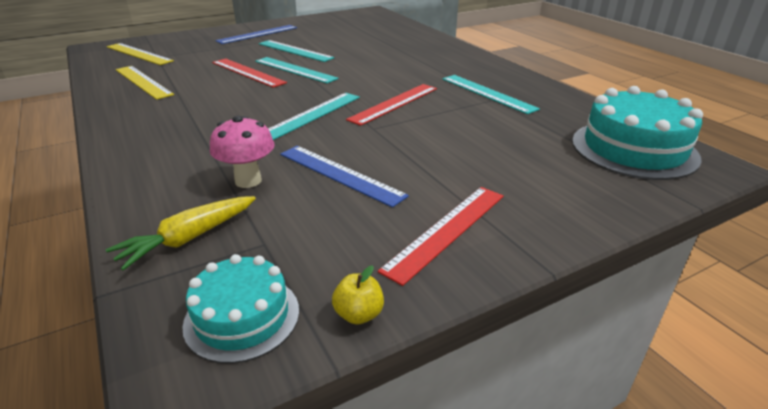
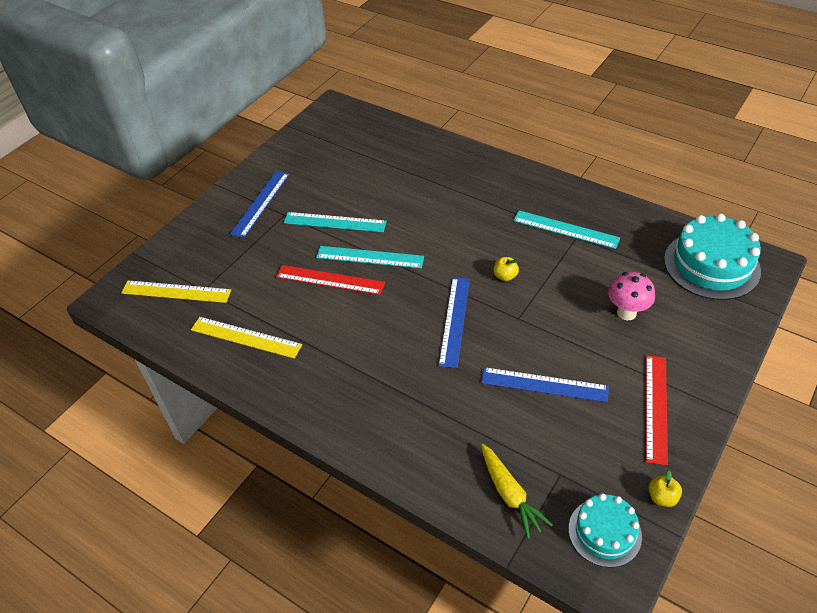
camera: 25 degrees left, 15 degrees up
(189, 238) = (510, 494): yellow carrot -> yellow carrot turned 45 degrees counterclockwise
(248, 181) = (488, 422): pink mushroom -> pink mushroom (626, 313)
(312, 114) = (454, 320): turquoise ruler -> blue ruler
(394, 103) = (505, 276): red ruler -> yellow apple

